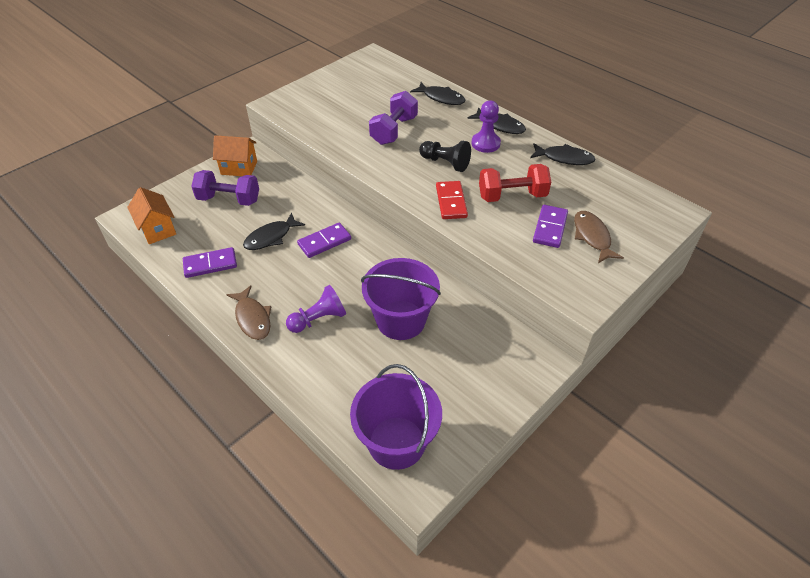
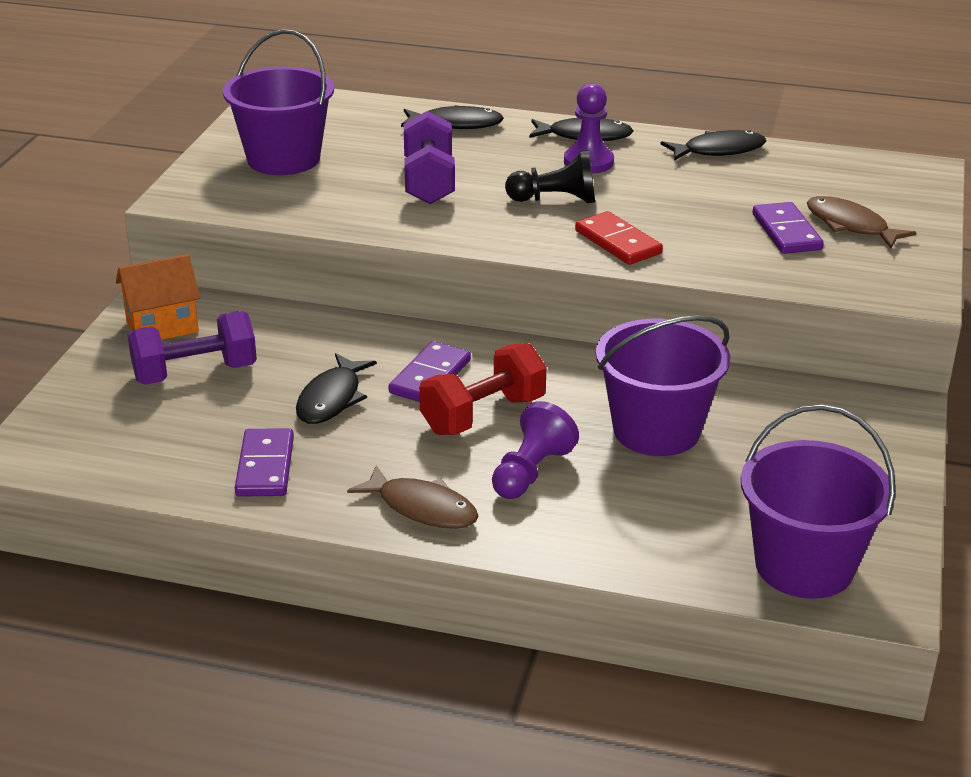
camera: 30 degrees left, 15 degrees down
(157, 229) = (106, 452): orange house -> none
(210, 264) = (265, 467): purple domino -> purple domino turned 45 degrees counterclockwise
(340, 95) = (283, 159): none -> purple bucket
(512, 196) = (695, 211): red dumbbell -> red dumbbell (483, 415)

